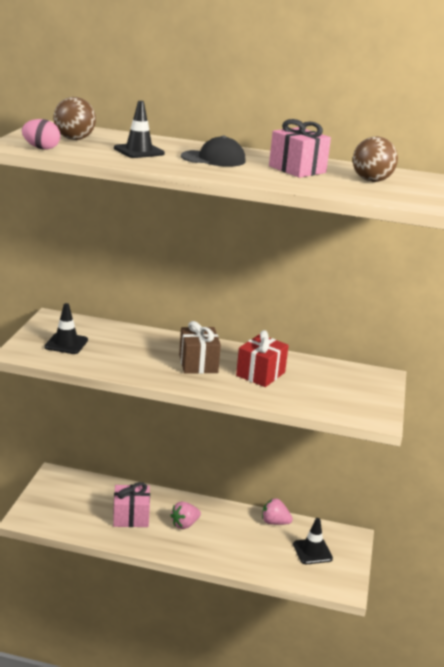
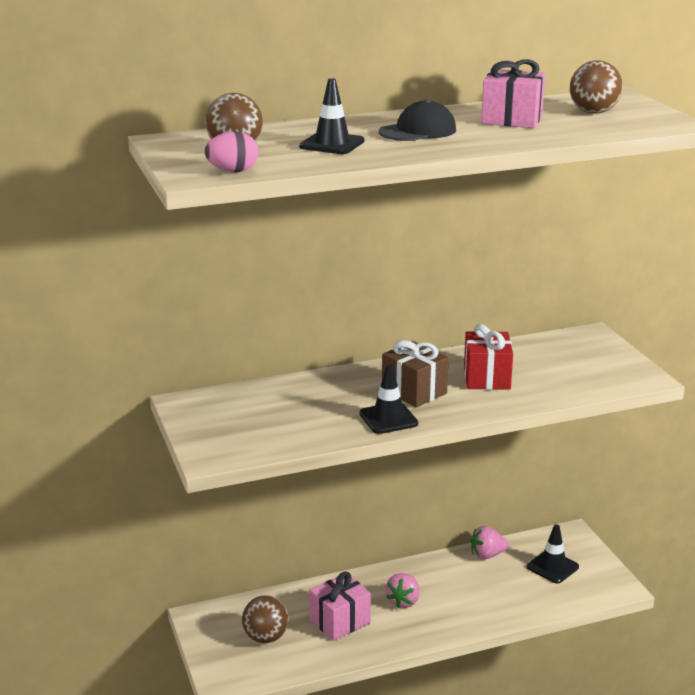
camera: 30 degrees left, 0 degrees up
(66, 343) = (246, 426): black traffic cone -> black traffic cone (388, 418)
(77, 504) = (266, 637): none -> brown ball

